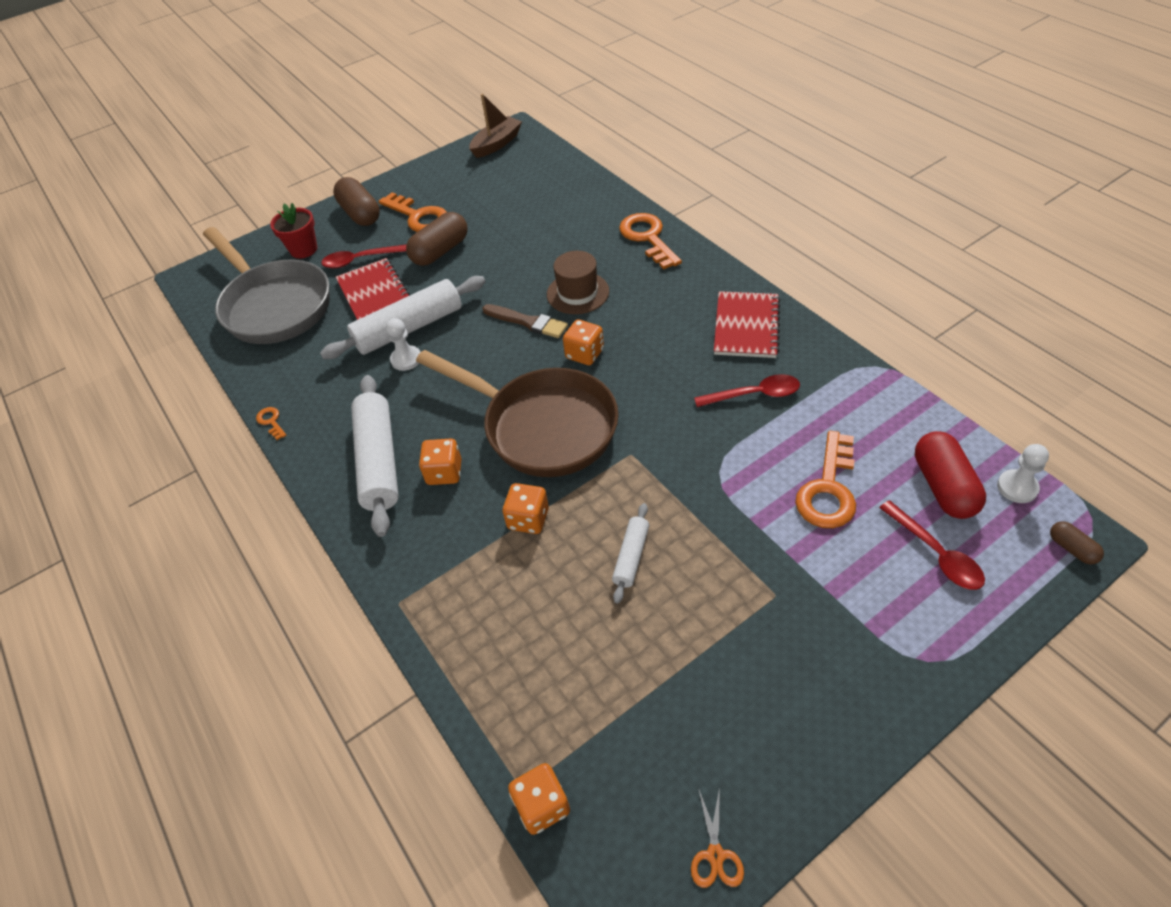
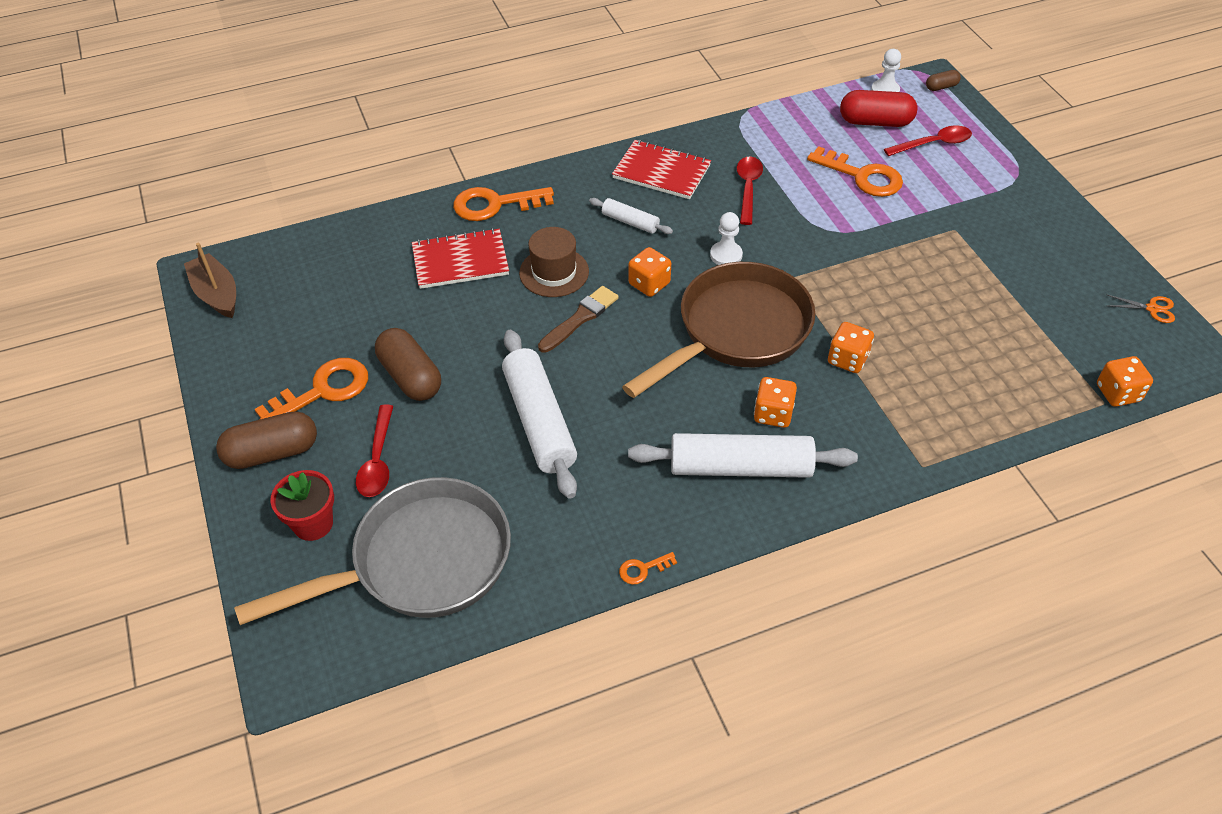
camera: 80 degrees left, 0 degrees up
(374, 293) = (456, 450): red notebook -> red notebook (460, 261)
(406, 359) = (591, 429): white pawn -> white pawn (726, 255)
(631, 556) = (903, 300): white rolling pin -> white rolling pin (630, 222)

